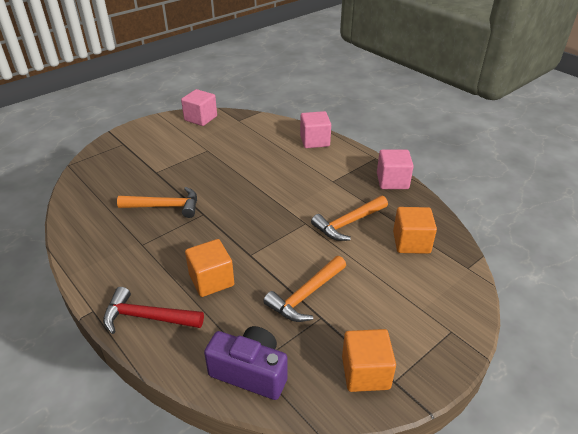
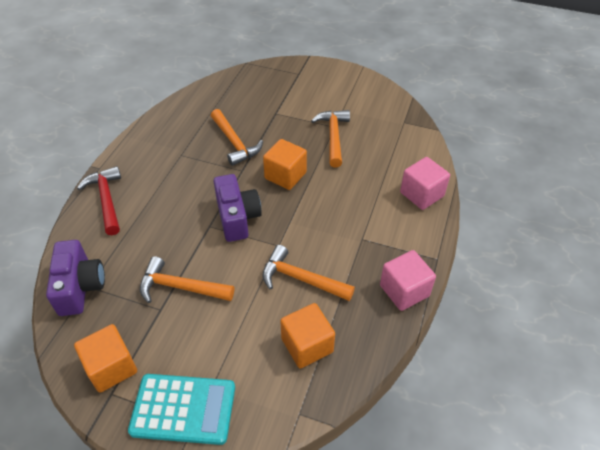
camera: 60 degrees right, 10 degrees up
(200, 118) = (381, 96): pink cube -> none
(211, 280) = (164, 216): orange cube -> orange cube (285, 175)
(218, 155) = (333, 137): none -> orange hammer
(256, 235) = (237, 218): none -> purple camera
(434, 333) = (183, 409): none -> turquoise calculator

